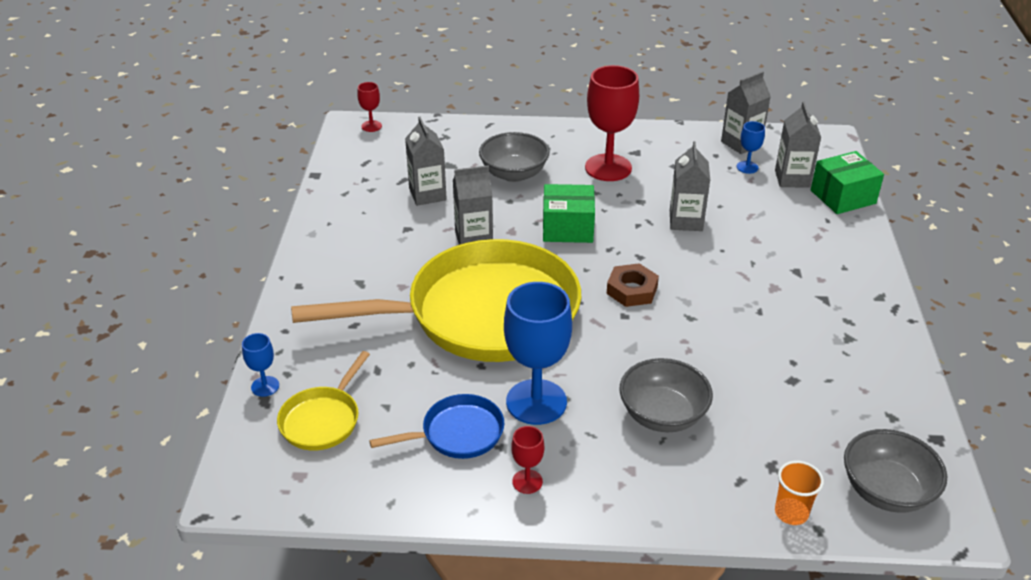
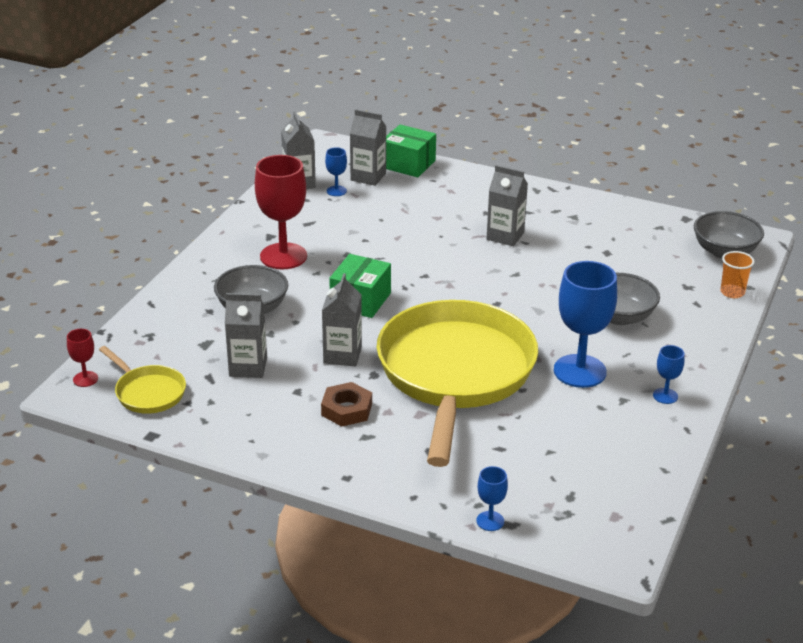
camera: 70 degrees left, 5 degrees down
(323, 419) = (551, 491): yellow pan -> yellow pan (148, 392)
(457, 433) = (599, 419): blue pan -> none
(527, 481) = (665, 396): red goblet -> blue goblet
(632, 290) = (467, 291): brown nut -> brown nut (346, 409)
(686, 221) = (391, 240): grey carton -> grey carton (505, 236)
(843, 197) = (408, 164): green box -> green box turned 60 degrees counterclockwise

